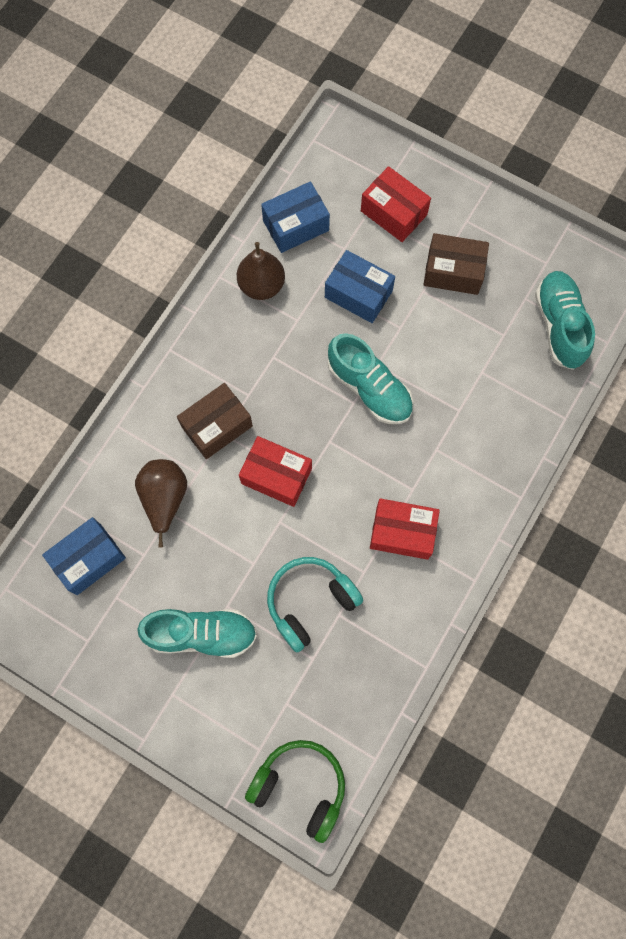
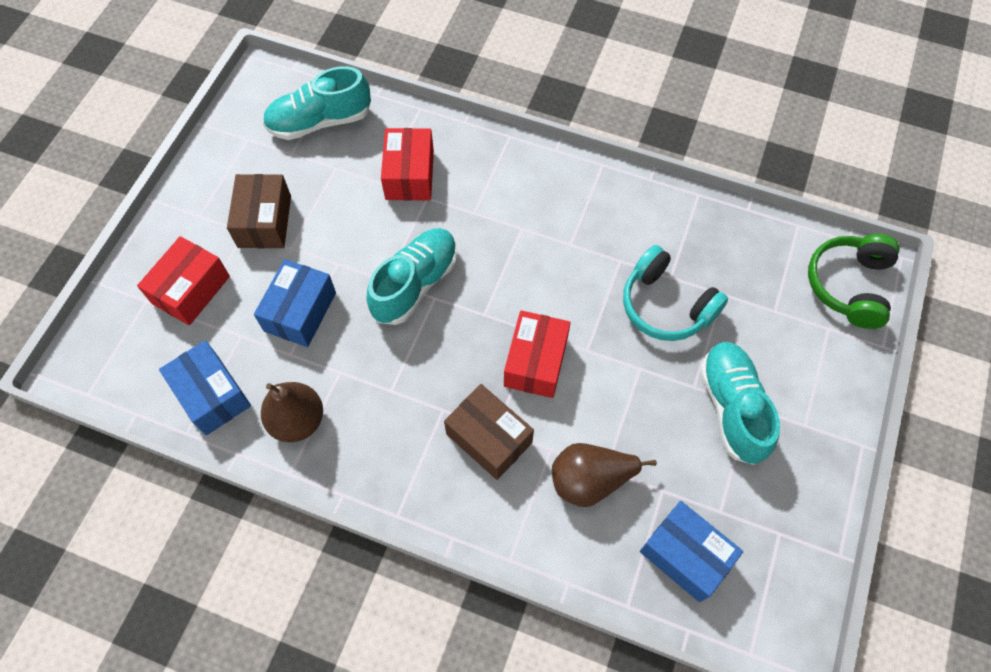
camera: 100 degrees left, 10 degrees down
(402, 532) = (570, 232): red box -> red box (409, 175)

